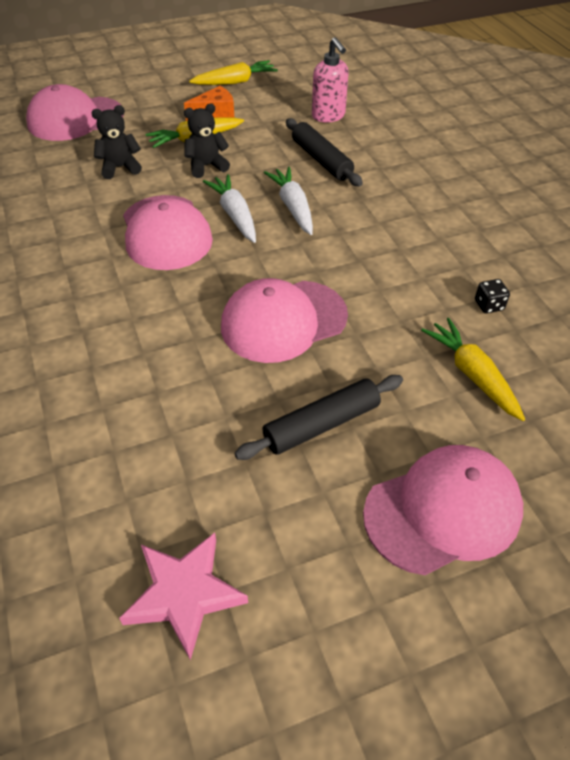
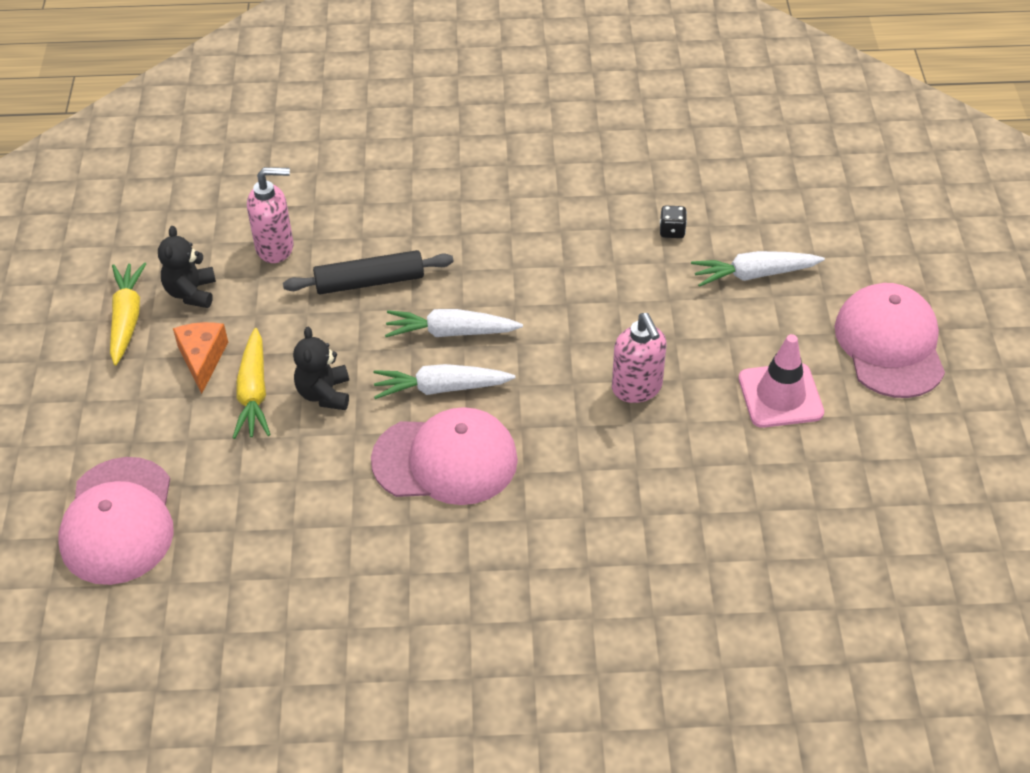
camera: 70 degrees left, 0 degrees up
(120, 168) = (279, 485): black teddy bear -> black teddy bear (191, 293)
(184, 594) = (929, 530): pink star -> none
(283, 321) = (637, 388): pink cap -> pink soap dispenser
(321, 425) = (780, 395): black rolling pin -> pink traffic cone
(472, 374) = (754, 274): yellow carrot -> white carrot

